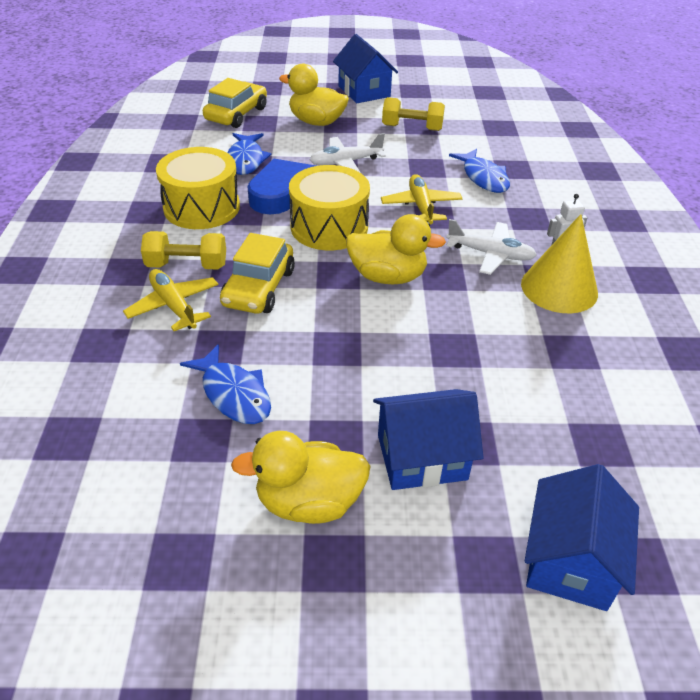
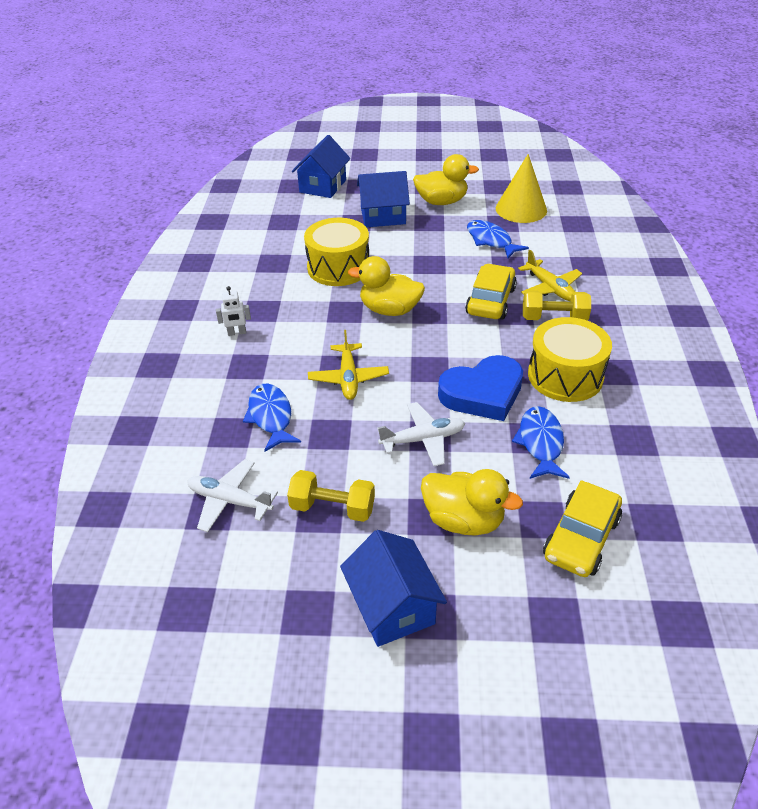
camera: 175 degrees left, 0 degrees up
(329, 227) = (438, 354): yellow drum -> yellow drum (338, 267)
(490, 254) = (299, 329): white plane -> white plane (229, 501)
(559, 288) = (257, 302): yellow cone -> yellow cone (521, 209)

